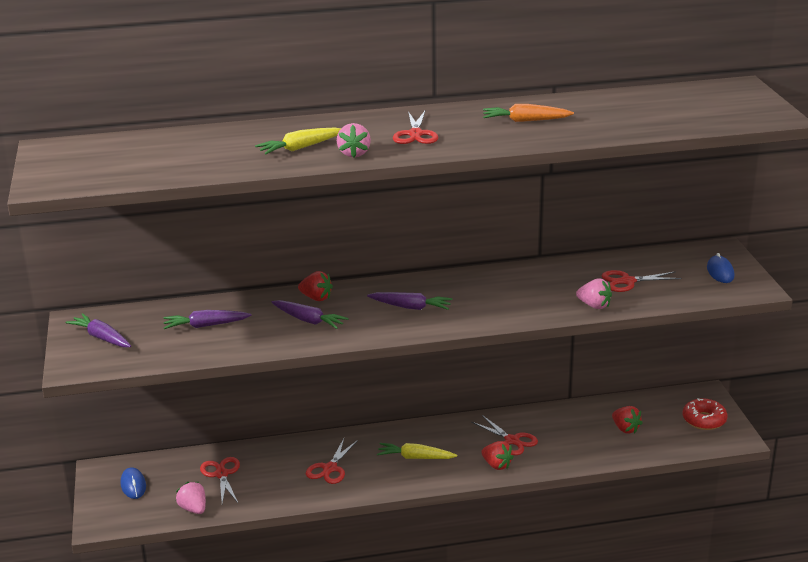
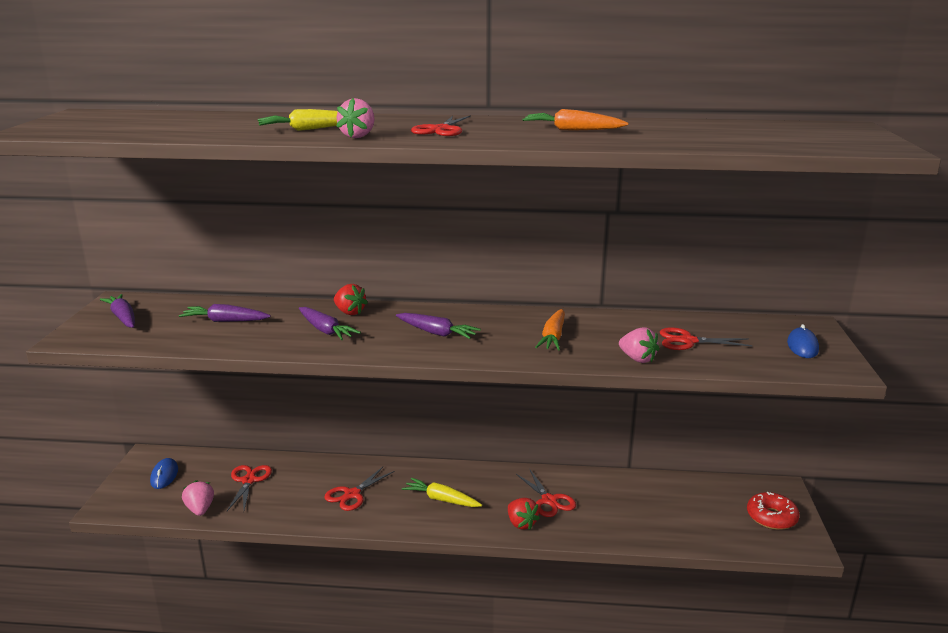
camera: 15 degrees right, 5 degrees down
(514, 295) = (553, 337): none -> orange carrot
(625, 429) = (678, 511): red strawberry -> none

